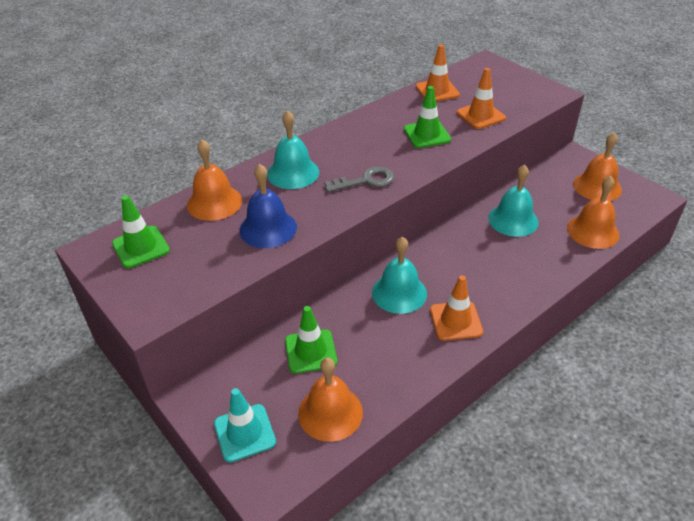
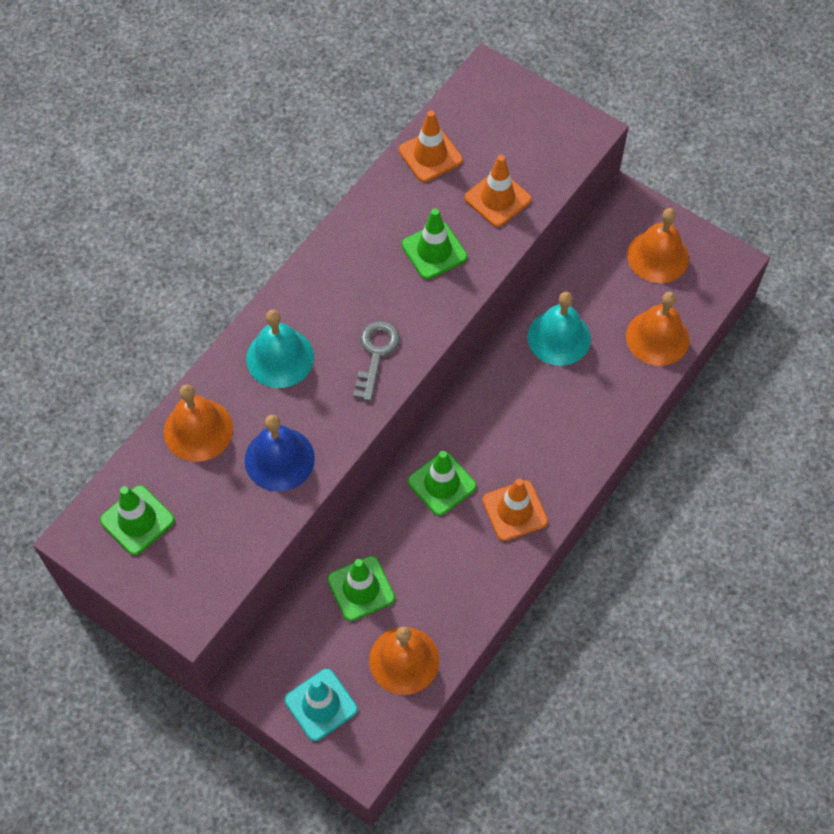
camera: 15 degrees left, 20 degrees up
(366, 181) = (376, 354): grey key -> grey key turned 45 degrees counterclockwise
(399, 293) = (442, 484): turquoise bell -> green traffic cone

